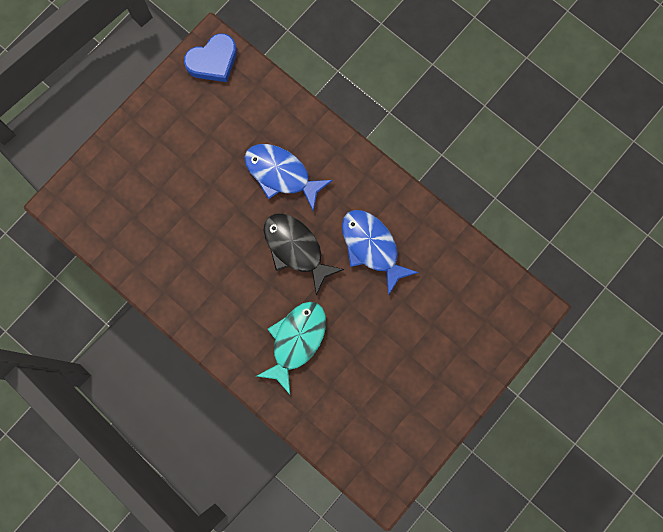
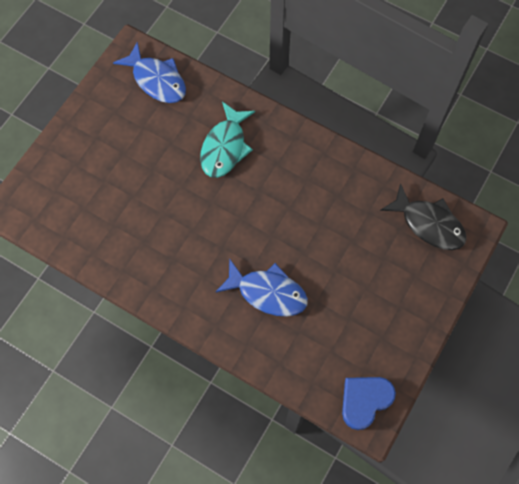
camera: 170 degrees right, 10 degrees down
(296, 249) = (240, 225): black fish -> black fish (428, 224)
(372, 247) = (168, 238): blue fish -> blue fish (156, 80)

